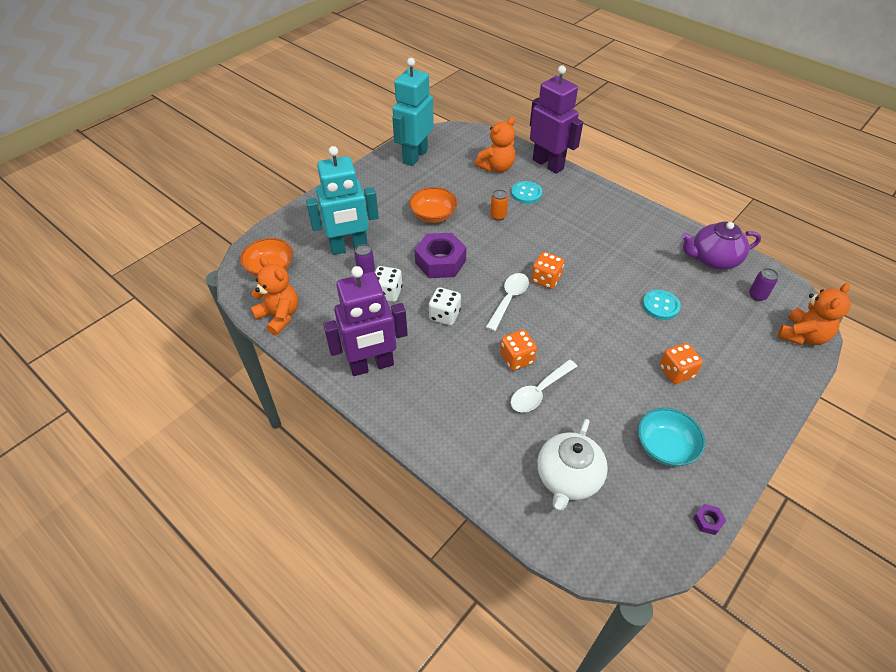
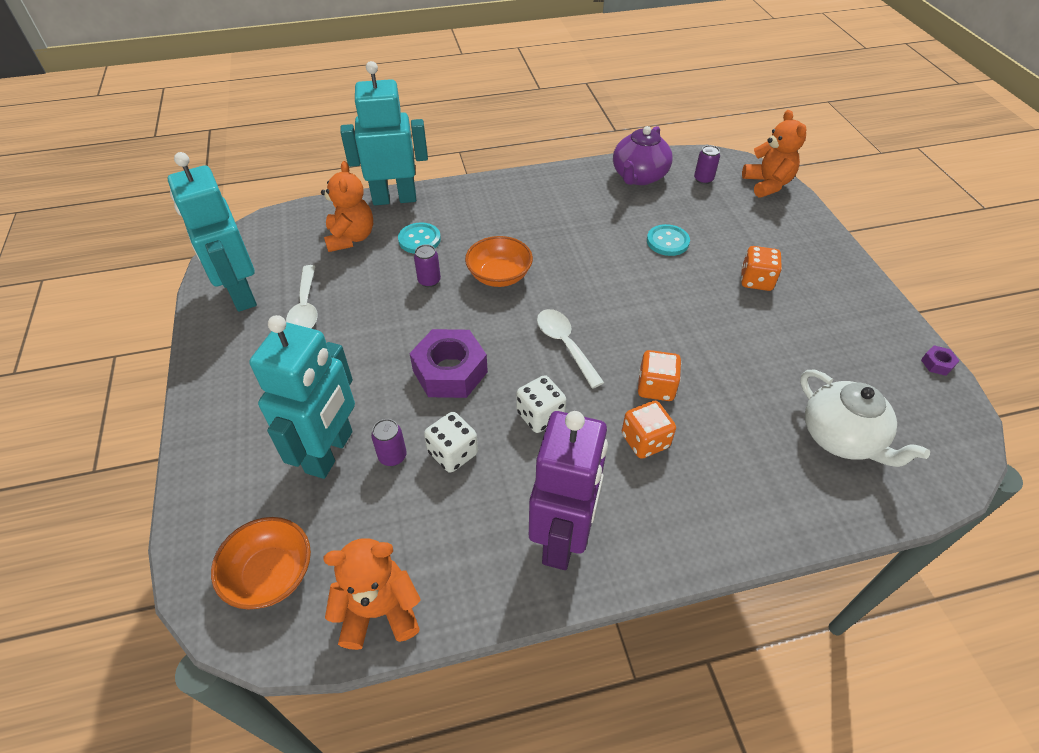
camera: 55 degrees left, 0 degrees up
(433, 215) = (366, 335): orange bowl -> orange bowl (499, 276)
(498, 216) = (429, 281): orange can -> purple can
(539, 391) = (714, 395): white spoon -> white spoon (305, 307)
(546, 279) = (562, 299): orange dice -> orange dice (645, 441)
(548, 164) = (394, 198): purple robot -> turquoise robot
(665, 447) = (840, 342): turquoise bowl -> none

